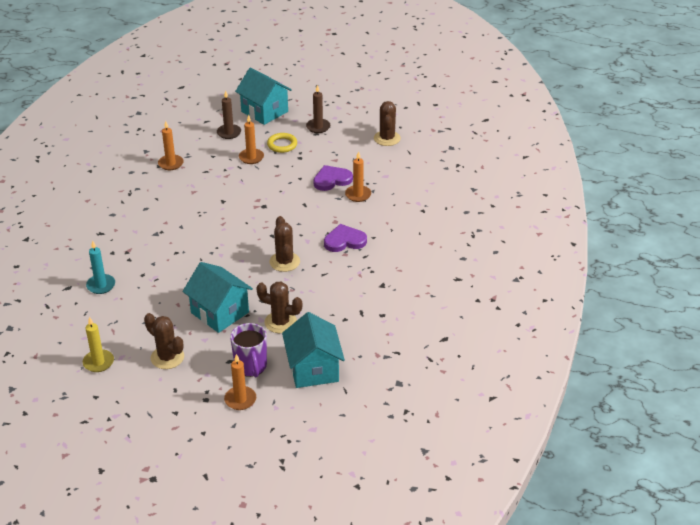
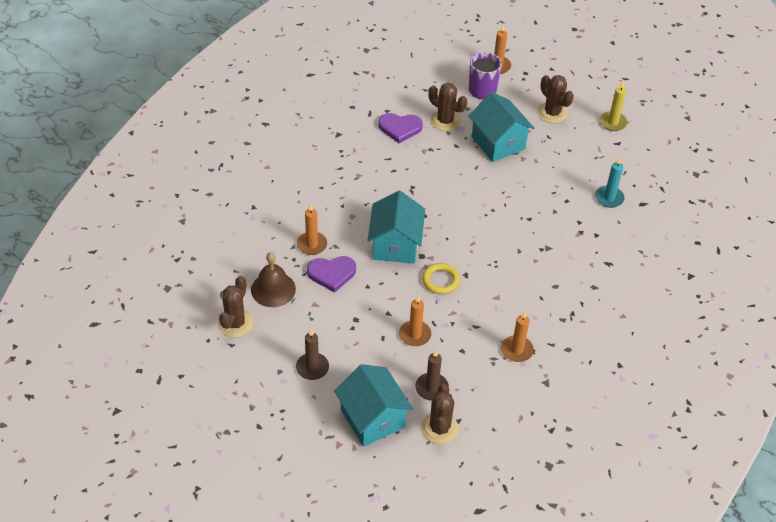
camera: 165 degrees left, 10 degrees up
(282, 145) = (370, 347): yellow ring -> yellow ring (440, 280)
(284, 262) = (421, 180): brown cactus -> brown cactus (439, 428)
(313, 369) = (430, 75): turquoise house -> turquoise house (395, 245)
(344, 241) = (352, 190): purple heart -> purple heart (400, 128)
(372, 162) = (273, 289): none -> brown bell

